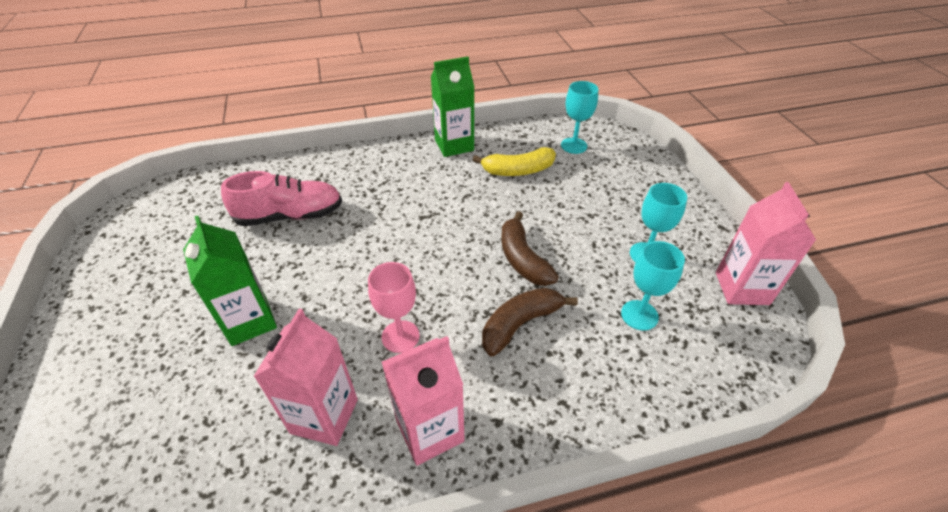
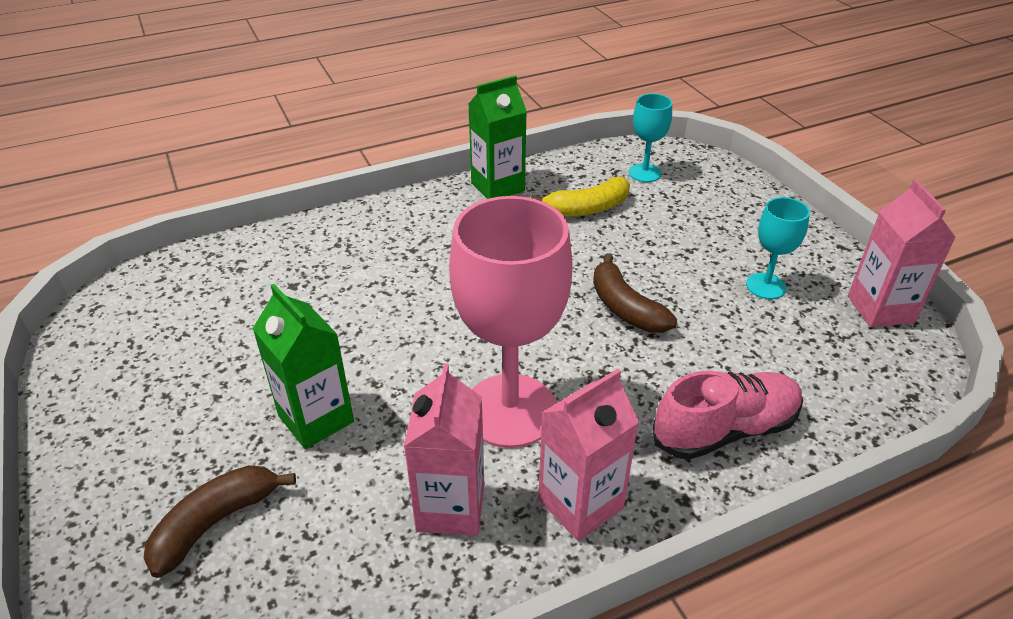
camera: 10 degrees left, 5 degrees down
(290, 216) = (319, 292): pink shoe -> pink shoe (725, 430)
(400, 336) = (510, 410): pink goblet -> pink goblet, size x2.04
(520, 324) = (646, 378): brown banana -> brown banana (215, 522)
(639, 315) = (777, 351): turquoise goblet -> none

